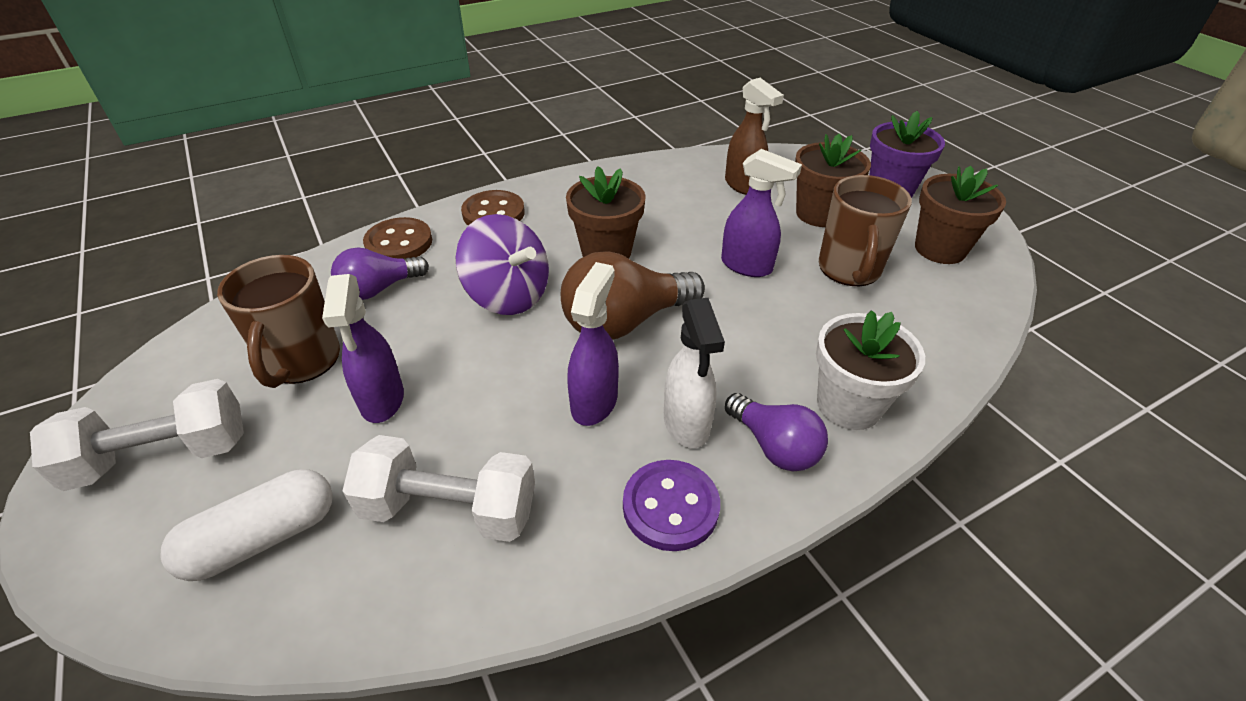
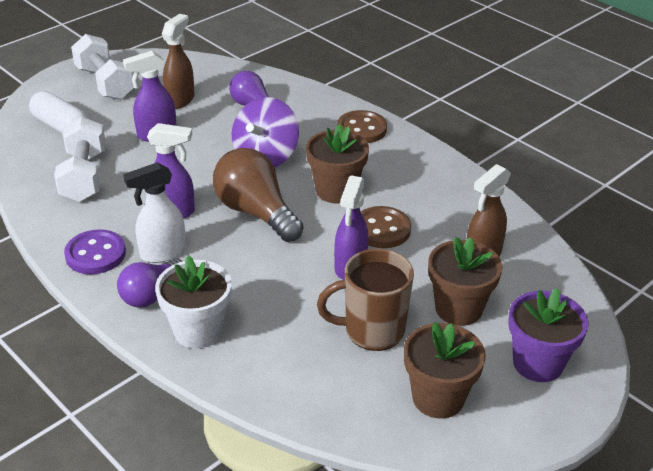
camera: 75 degrees right, 5 degrees down
(302, 361) = (180, 100): brown mug -> brown spray bottle
(399, 243) = (305, 100): brown button -> brown button (382, 229)

